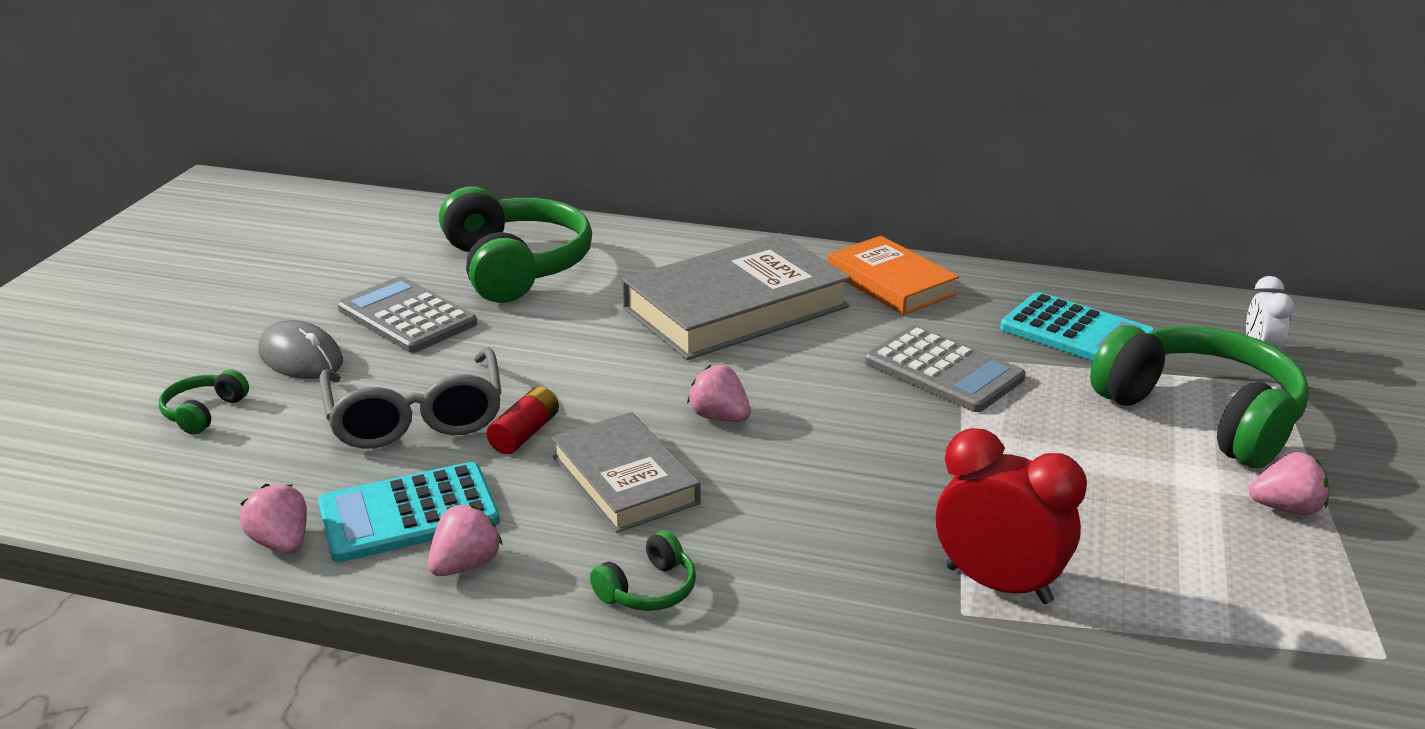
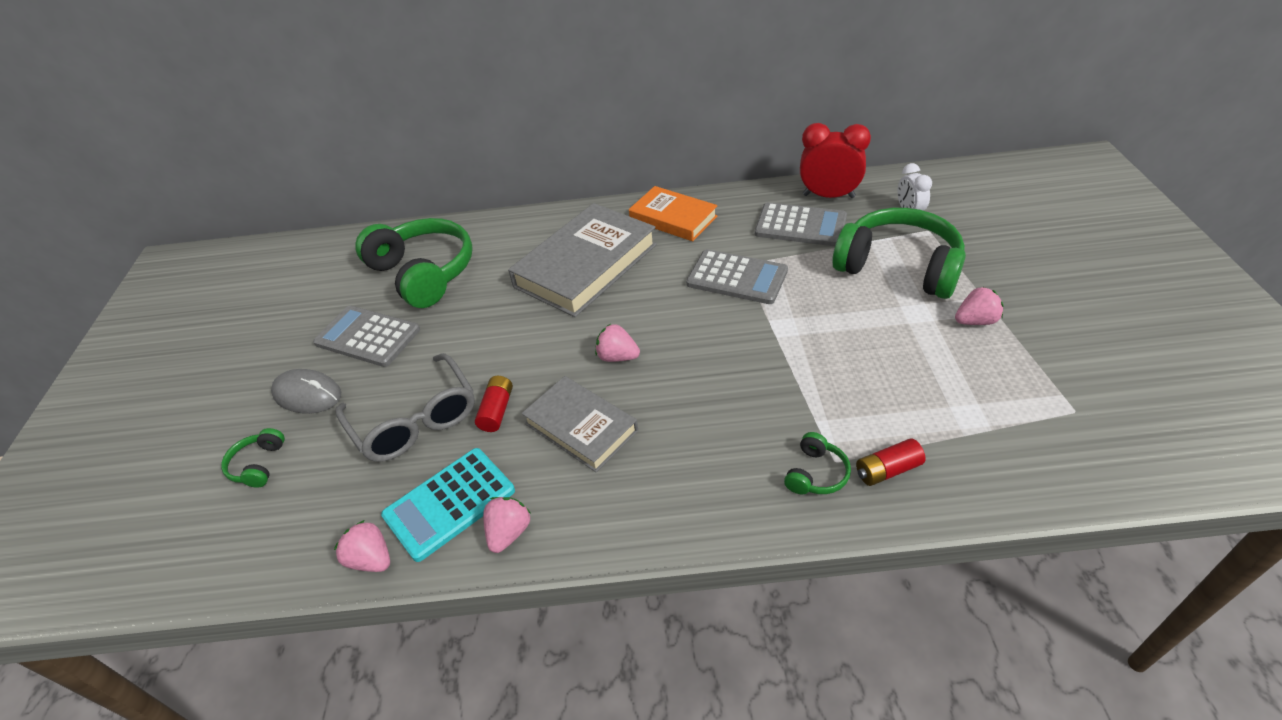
camera: 15 degrees left, 15 degrees up
(648, 589) = (638, 511): green headphones -> green headphones (816, 474)
(998, 584) = (845, 432): red clock -> red clock (828, 196)
(1035, 644) = (887, 470): none -> red battery
(1076, 333) = (800, 226): turquoise calculator -> grey calculator

